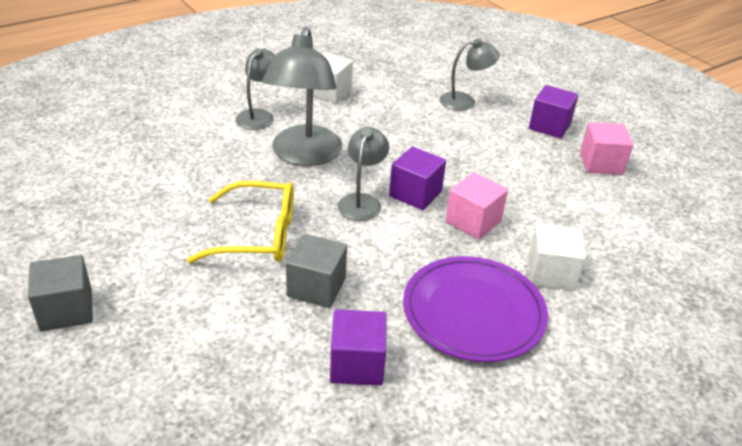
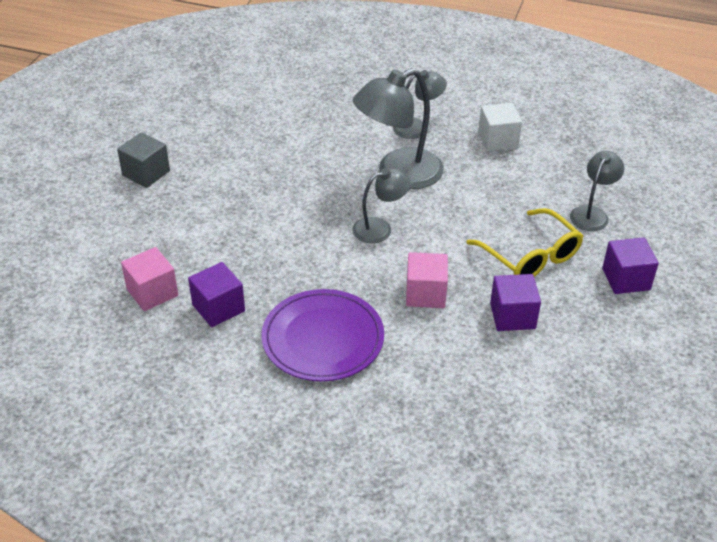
camera: 55 degrees right, 5 degrees up
(258, 235) = (288, 203): yellow glasses -> yellow glasses (530, 256)
(316, 287) = (267, 255): grey cube -> none
(415, 194) = (422, 249): purple cube -> purple cube (512, 316)
(465, 101) = (592, 213): grey lamp -> grey lamp turned 105 degrees counterclockwise
(551, 273) = (412, 361): white cube -> none
(601, 163) = (608, 334): pink cube -> pink cube (152, 292)

